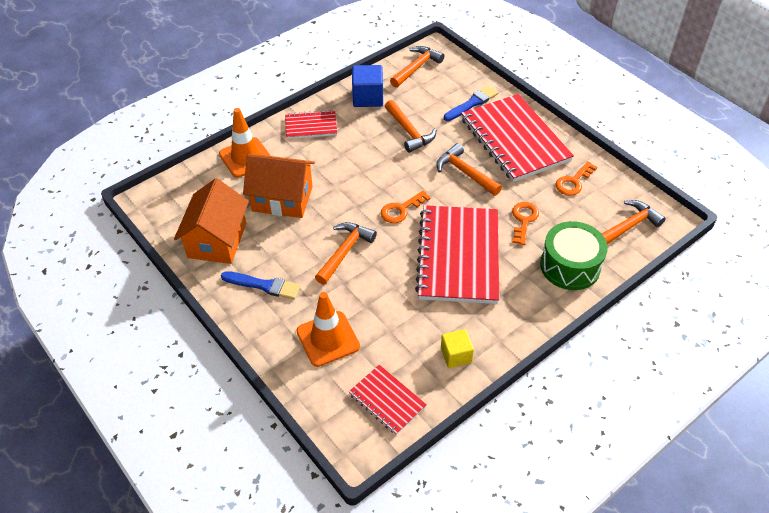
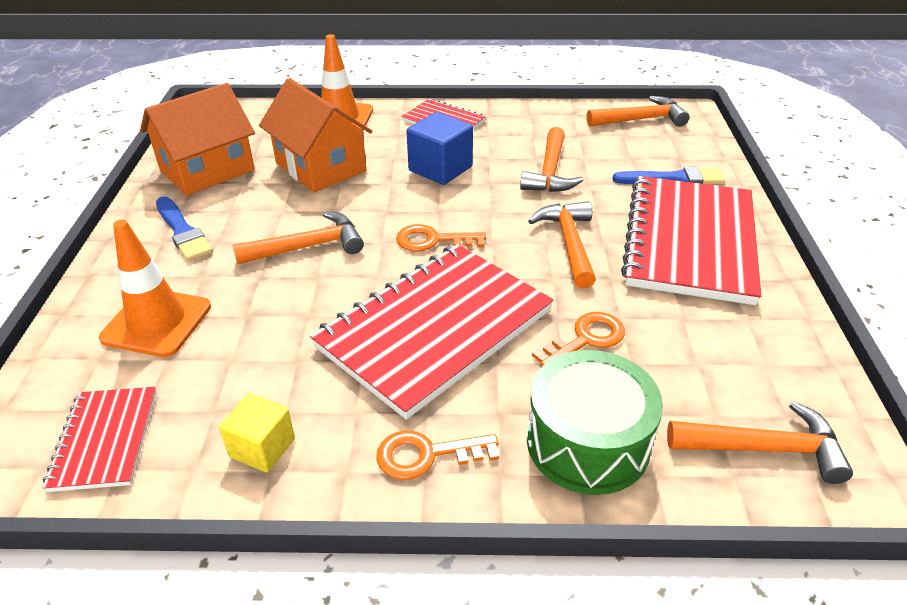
camera: 40 degrees right, 10 degrees down
(368, 97) = (542, 123): blue cube -> blue cube (440, 169)
(573, 182) = (729, 334): orange key -> orange key (426, 455)

